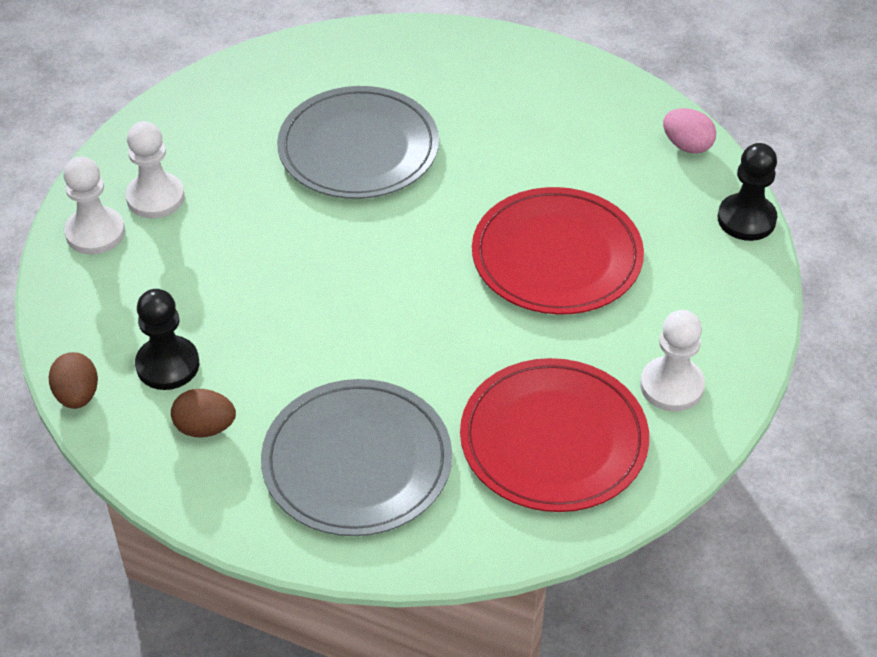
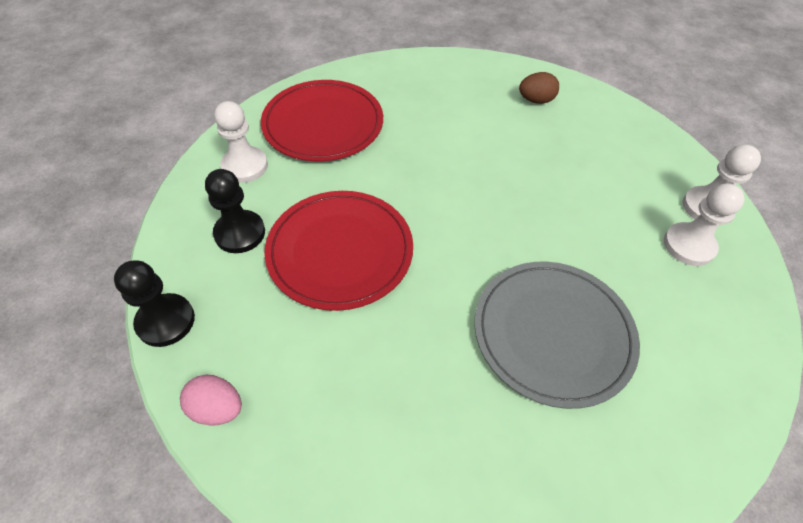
camera: 165 degrees right, 5 degrees up
(77, 395) = (621, 105): brown egg -> none
(167, 365) = (582, 129): black pawn -> black pawn (240, 233)
(357, 462) = (439, 97): grey plate -> none

